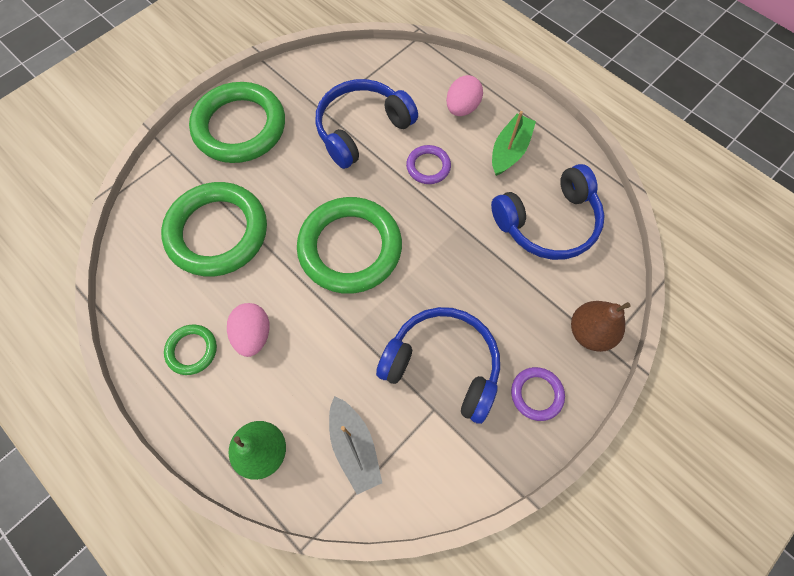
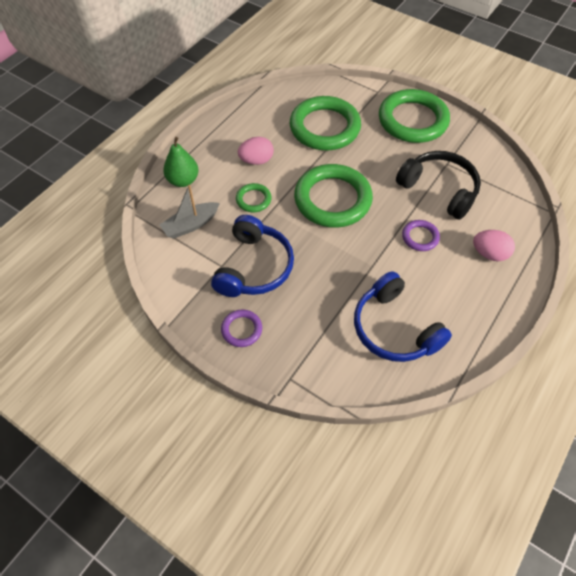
camera: 80 degrees right, 10 degrees down
(192, 350) = (240, 134): green ring -> green ring (253, 199)
(362, 129) = (439, 189): blue headphones -> black headphones
(509, 151) = (458, 293): green boat -> none
(589, 332) = (299, 365): brown pear -> none

